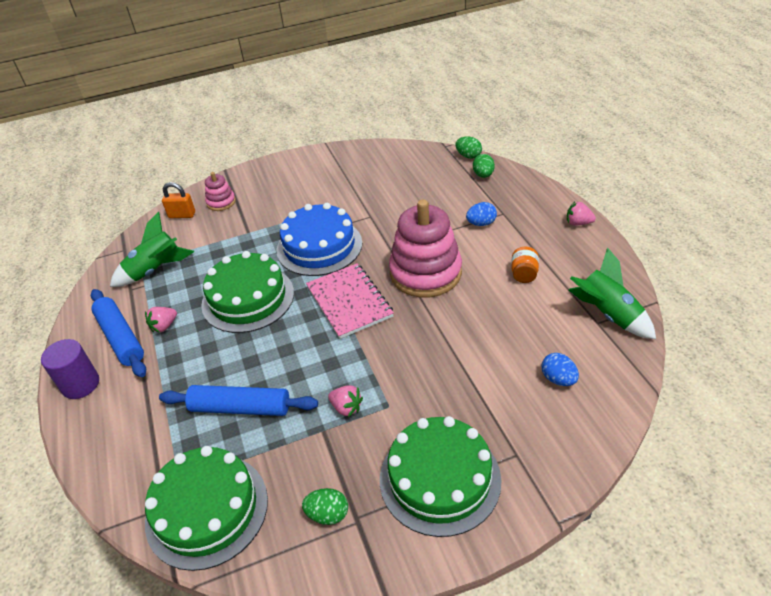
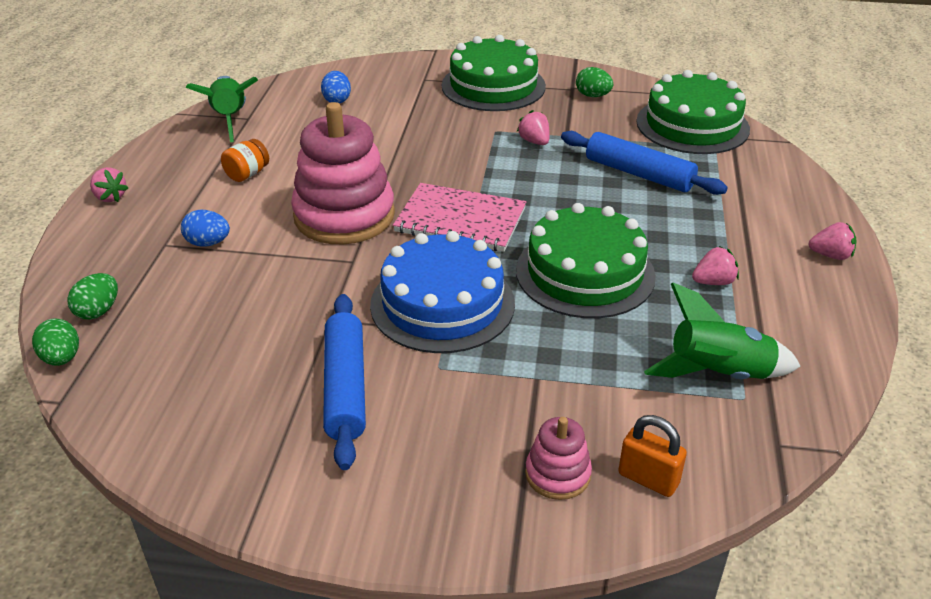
camera: 155 degrees left, 5 degrees down
(80, 384) = (830, 255): purple cylinder -> pink strawberry
(121, 338) = (778, 289): blue rolling pin -> blue rolling pin (345, 387)
(349, 302) = (460, 220): pink notebook -> pink notebook turned 75 degrees counterclockwise

